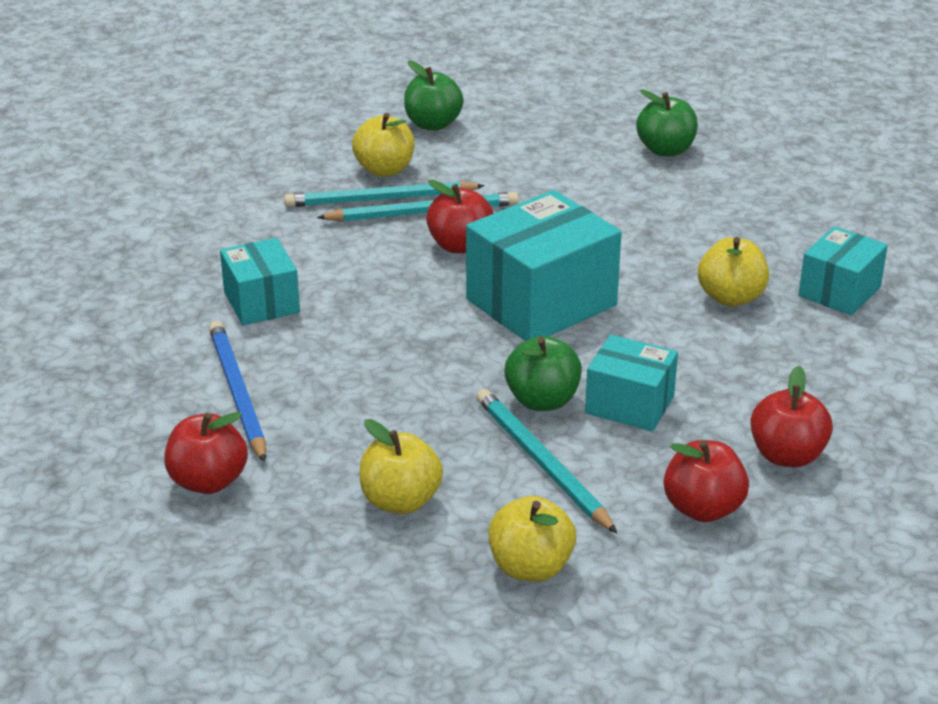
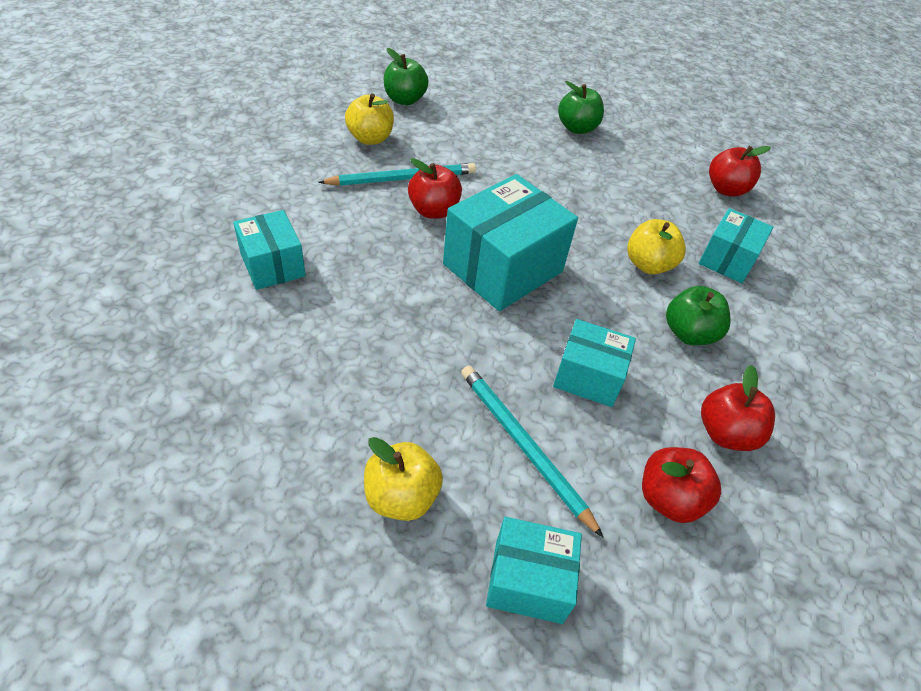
camera: 10 degrees left, 15 degrees up
(208, 481) = (220, 475): red apple -> red apple (726, 189)
(237, 393) = (250, 366): blue pencil -> none
(380, 199) = (368, 165): turquoise pencil -> none
(530, 567) = (528, 581): yellow apple -> turquoise box
(542, 400) = (515, 373): green apple -> green apple (689, 333)

